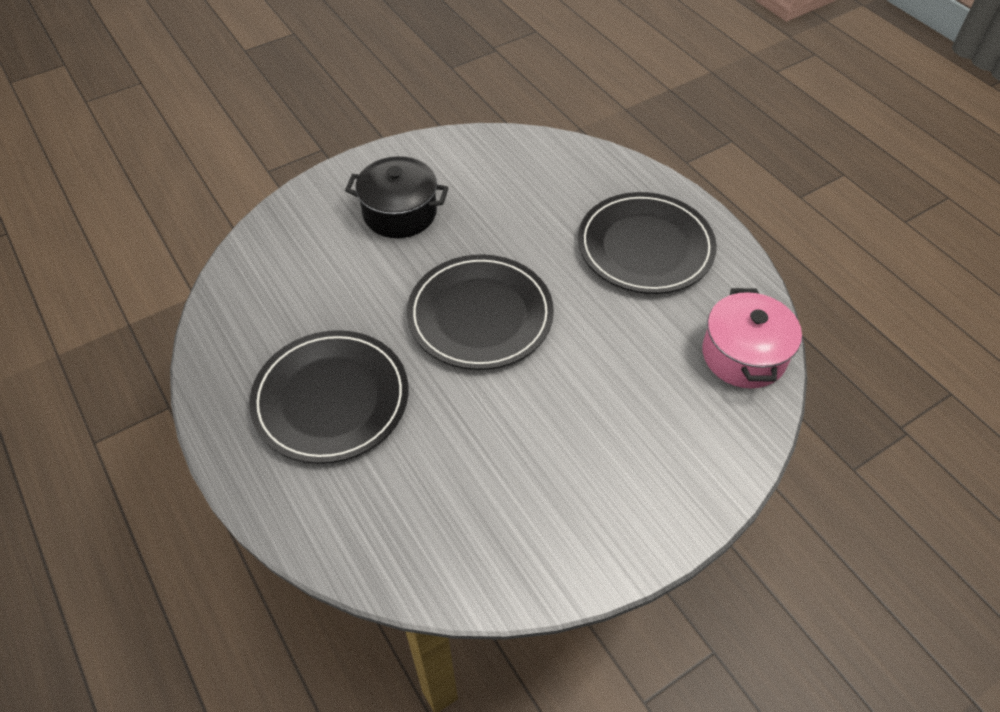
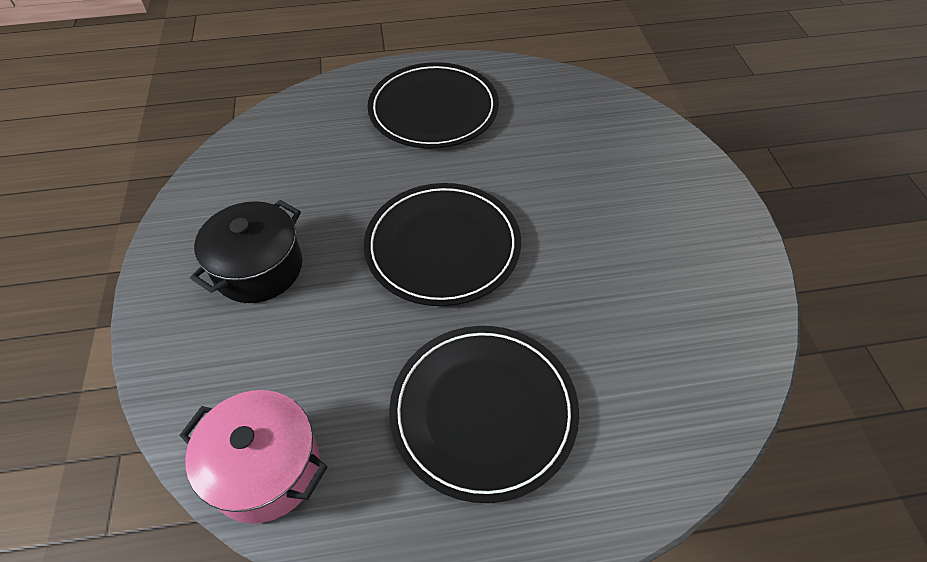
camera: 65 degrees left, 0 degrees up
(743, 355) = (578, 99): pink pot -> pink pot (265, 468)

